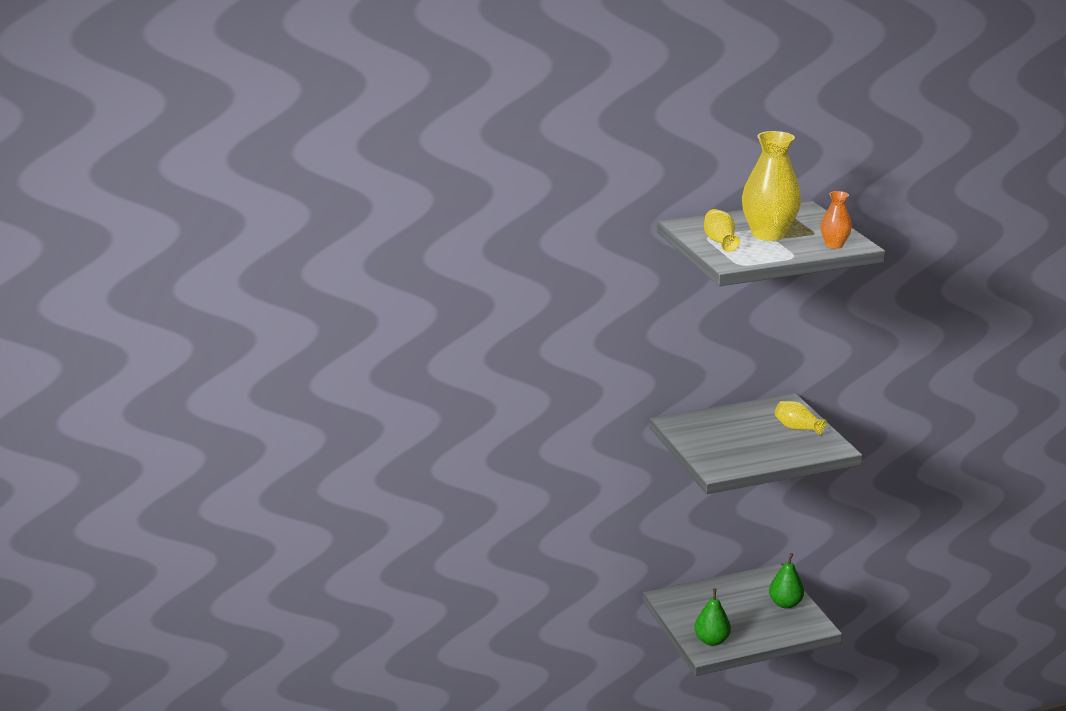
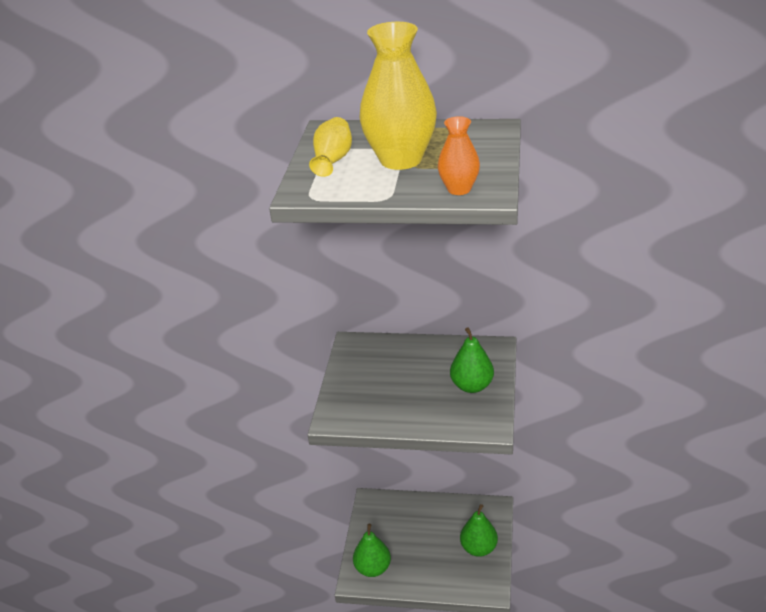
camera: 30 degrees right, 10 degrees up
(797, 428) = (472, 386): yellow vase -> green pear

